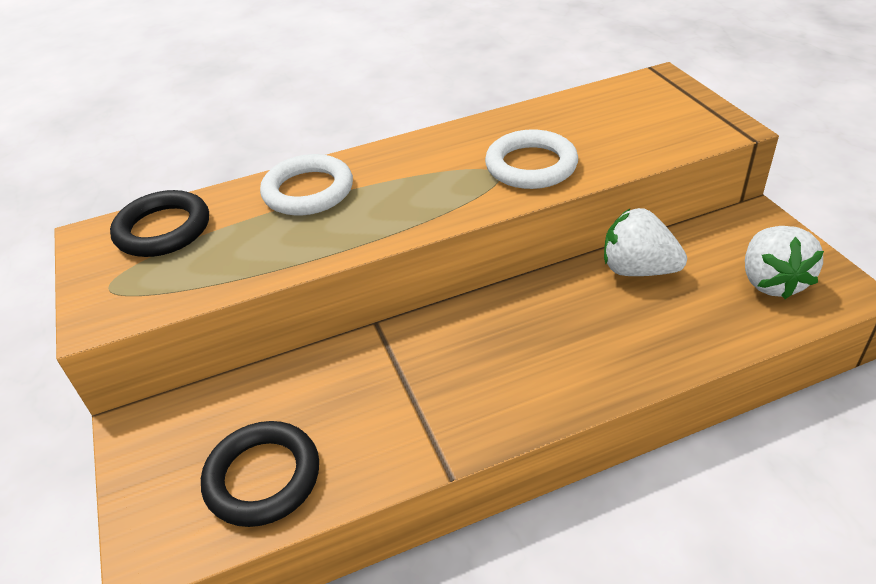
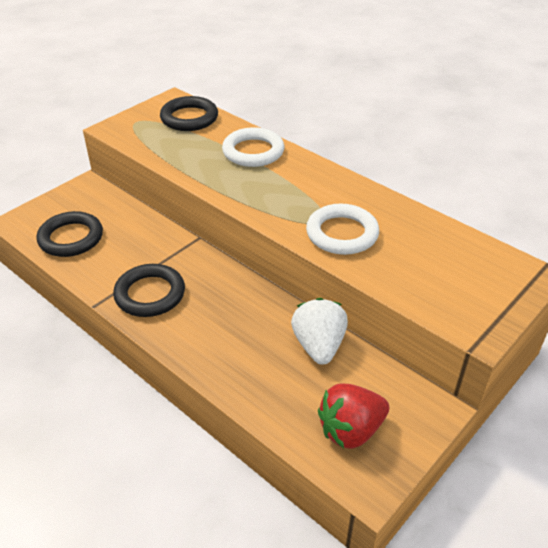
camera: 60 degrees right, 0 degrees up
(463, 402) = (150, 294): none -> black ring
(771, 282) = (351, 430): white strawberry -> red strawberry

